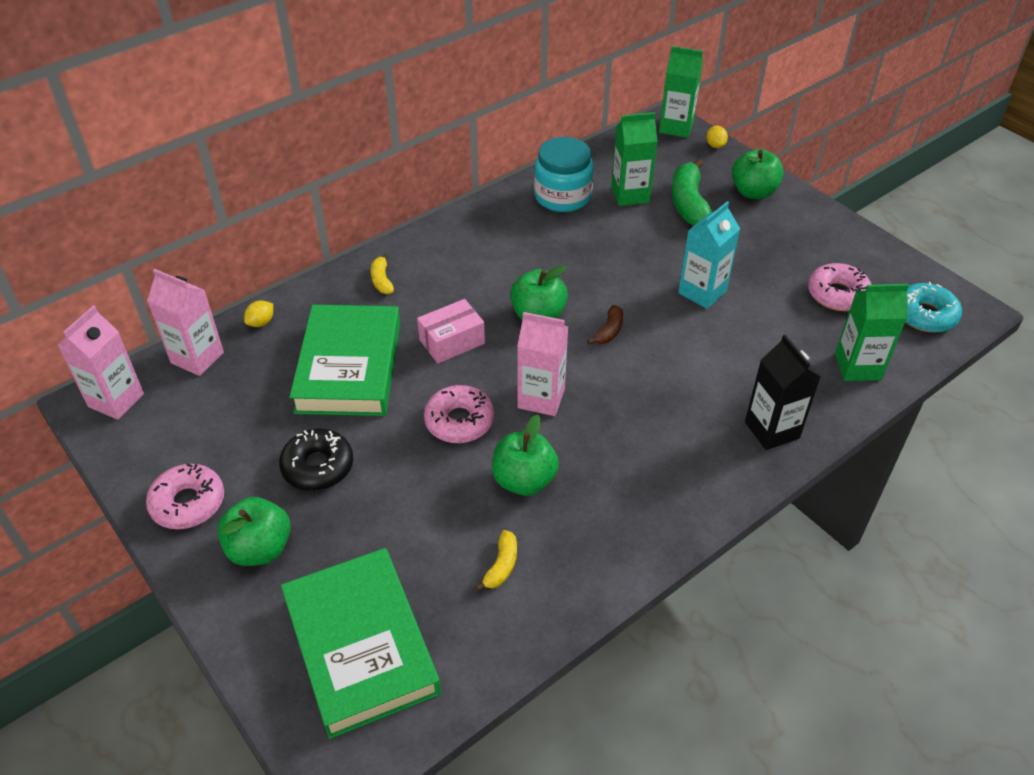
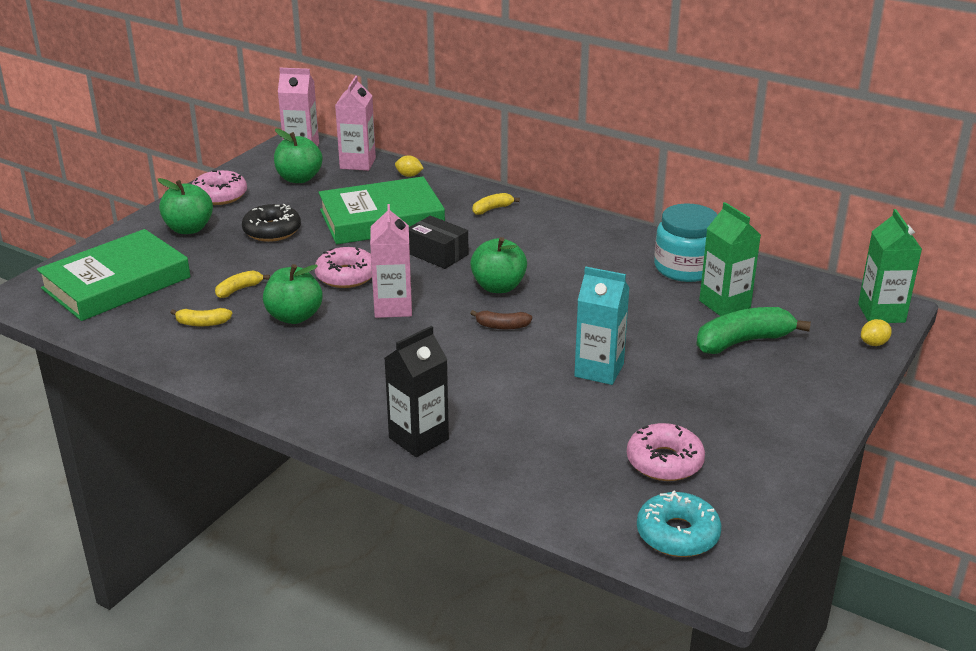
camera: 70 degrees right, 15 degrees down
(441, 520) = (239, 289): none -> yellow banana
(452, 341) = (437, 254): pink box -> black box
(753, 192) = (807, 381): green apple -> green apple (299, 178)
(857, 367) = (548, 487): green carton -> none

